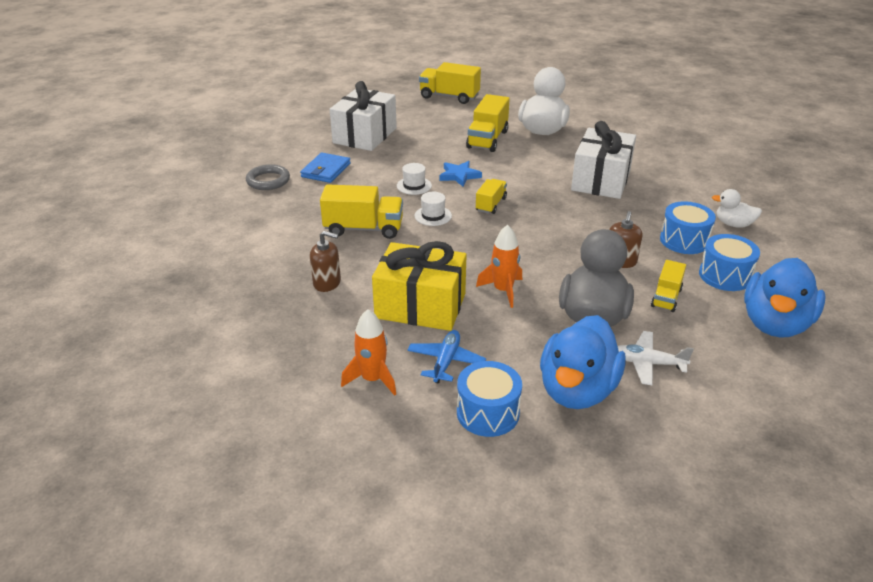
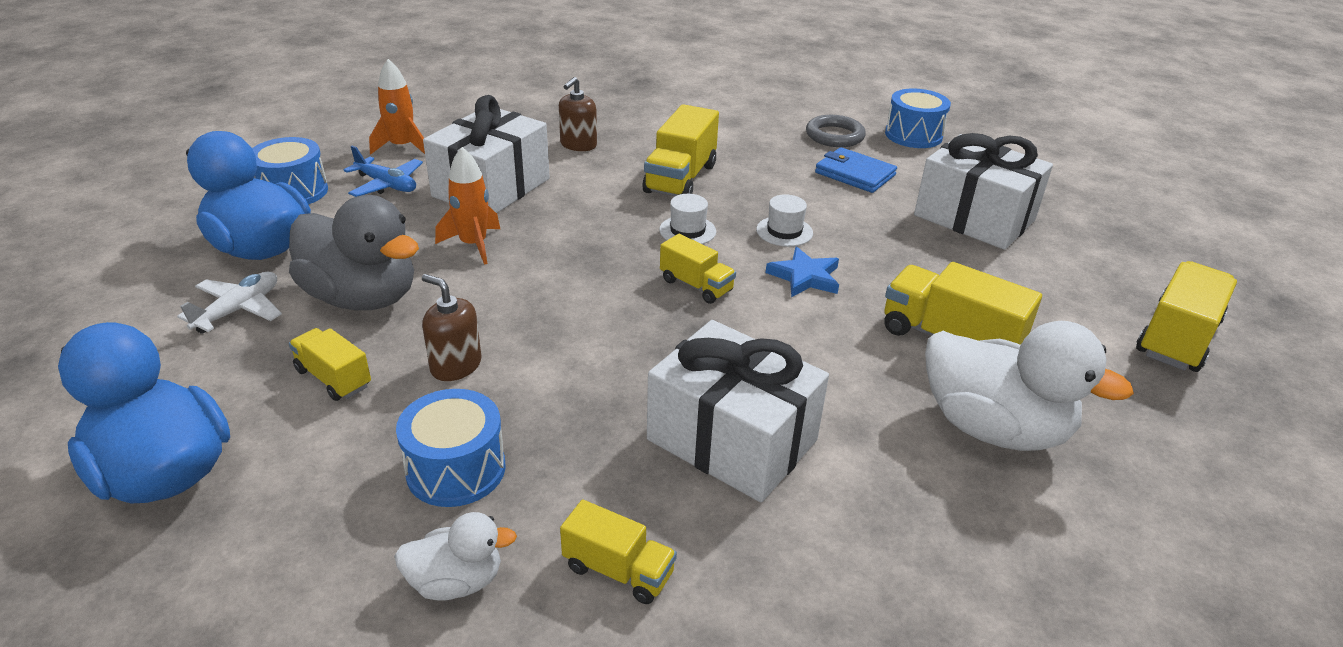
camera: 105 degrees right, 0 degrees up
(420, 306) = (491, 187): yellow gift -> white gift
(691, 193) = (618, 570): none -> yellow truck
(725, 275) = (321, 474): blue drum -> blue drum (913, 135)
(733, 224) = (456, 581): white duck -> white duck turned 45 degrees clockwise

